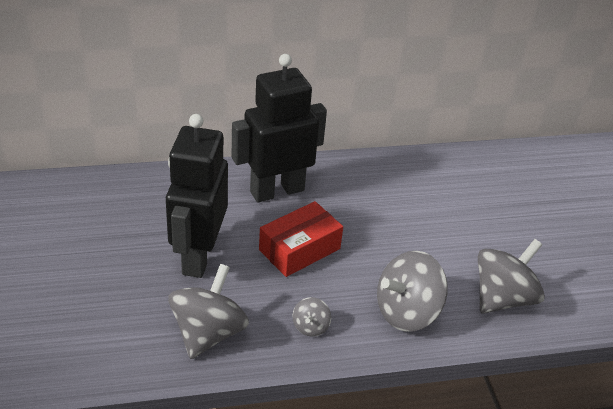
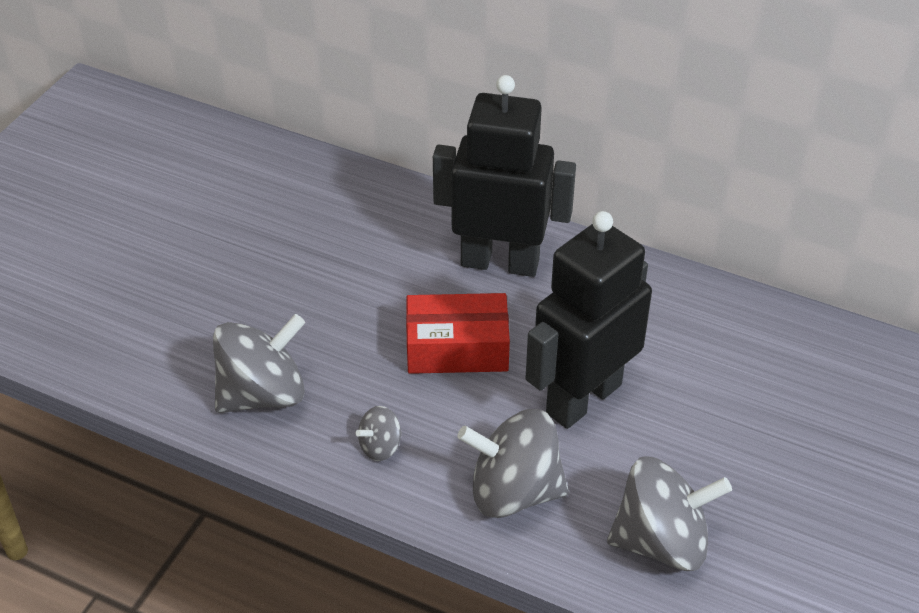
camera: 40 degrees right, 5 degrees up
(198, 256) = (332, 300): black robot -> black robot (583, 398)

